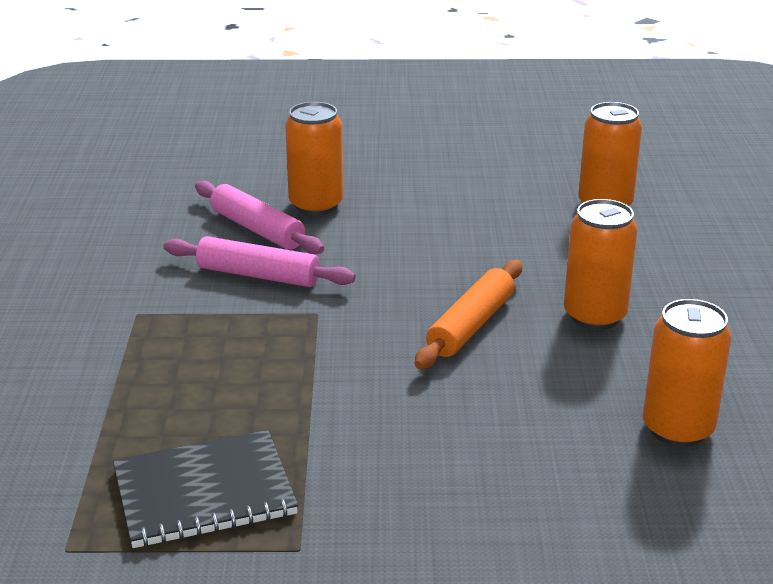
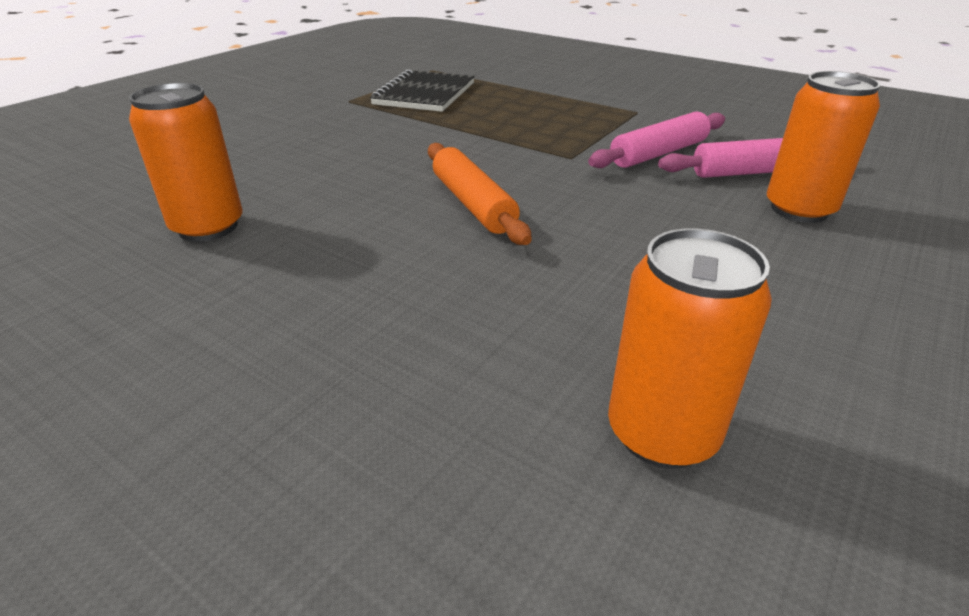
camera: 125 degrees right, 5 degrees up
(594, 316) = (399, 268): orange can -> none

